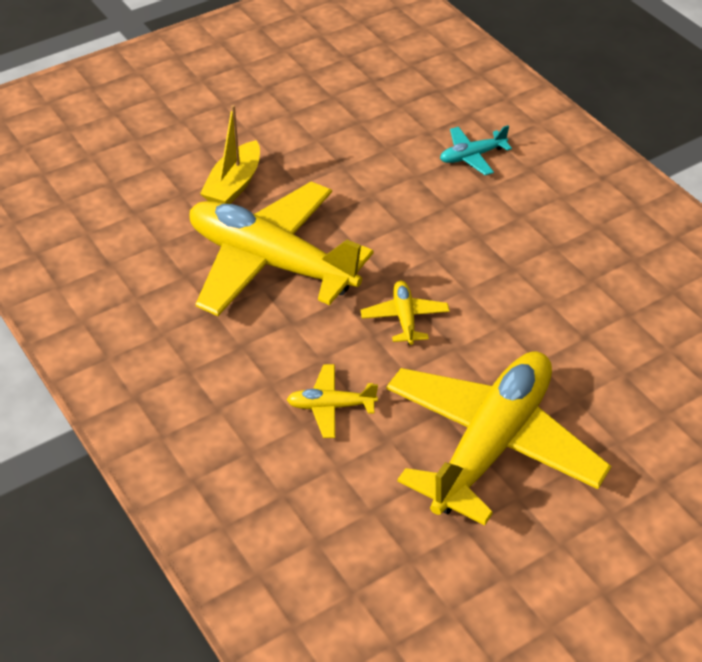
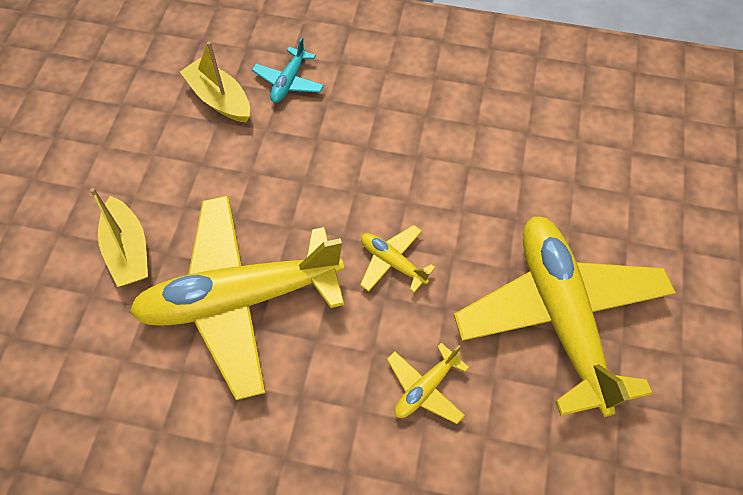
camera: 45 degrees left, 15 degrees up
(406, 135) = (219, 99): none -> yellow boat

